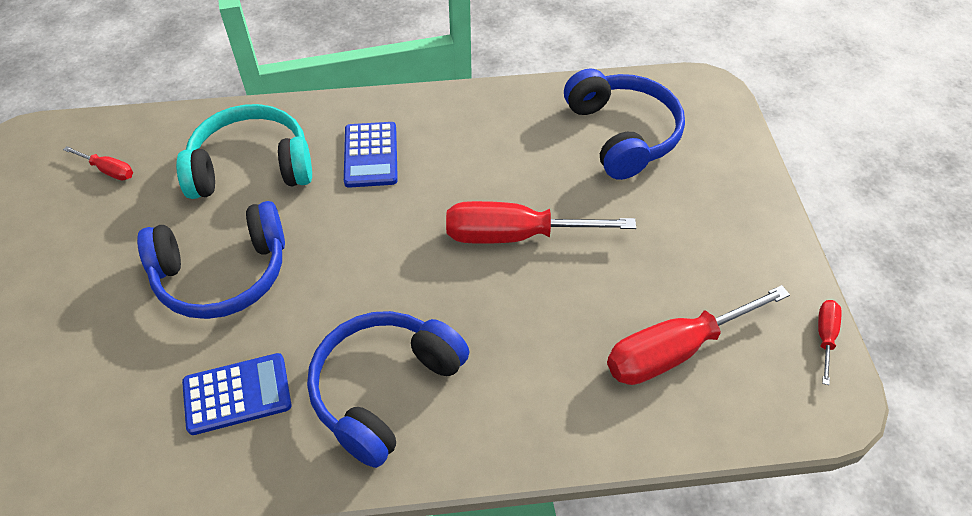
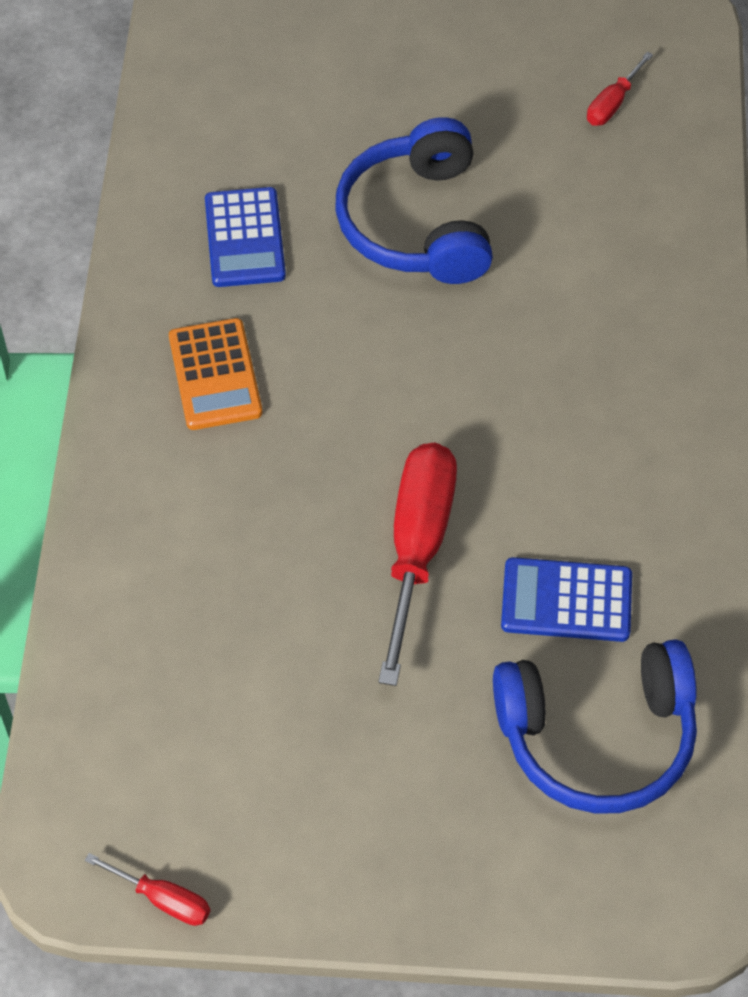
camera: 100 degrees right, 5 degrees up
(251, 166) = (597, 252): turquoise headphones -> none
(371, 155) = (599, 391): blue calculator -> blue calculator (566, 601)
(384, 389) = (215, 375): blue headphones -> orange calculator
(675, 350) = (189, 700): red screwdriver -> none

